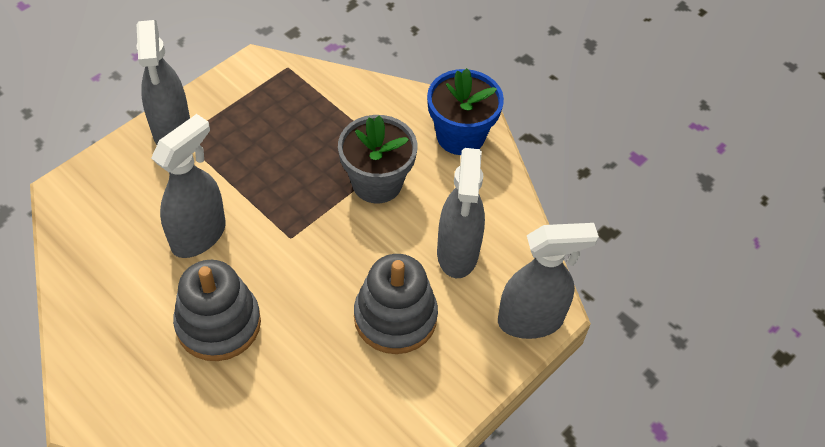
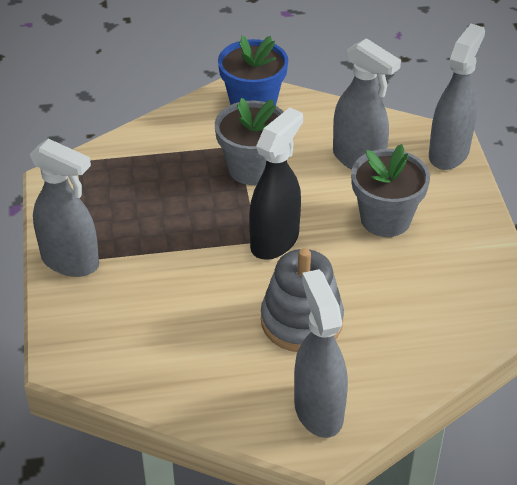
camera: 50 degrees left, 10 degrees down
(199, 235) = (201, 294): grey spray bottle -> grey spray bottle (318, 410)
(300, 250) = (275, 241): none -> black spray bottle
(395, 317) = (385, 219): grey stacking toy -> grey flower pot

